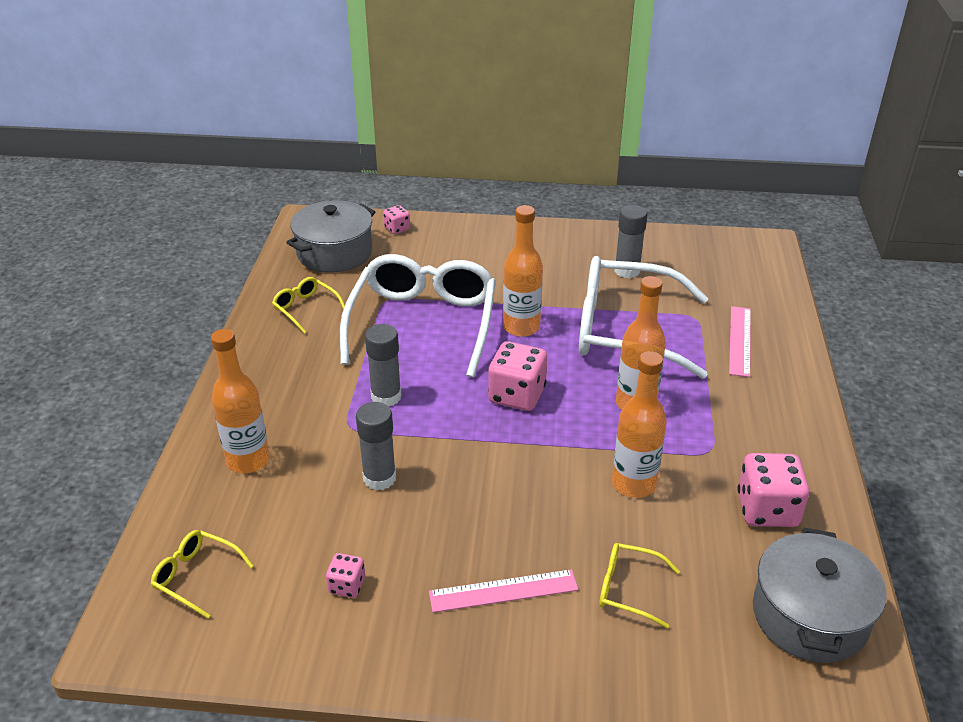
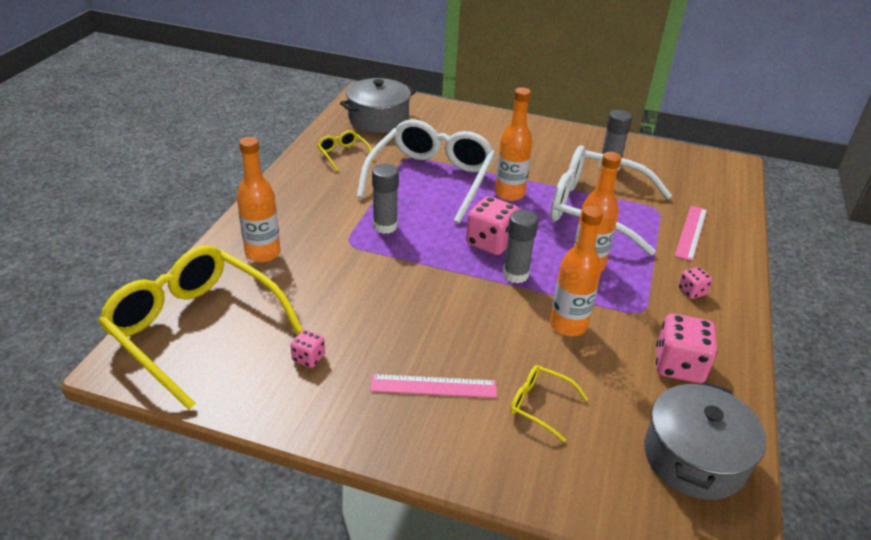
camera: 10 degrees right, 0 degrees up
(196, 576) = (194, 329): yellow glasses -> yellow glasses, size x2.36
(379, 478) = (360, 284): grey glue stick -> grey glue stick (515, 274)
(397, 229) = (432, 109): pink dice -> pink dice (692, 291)

